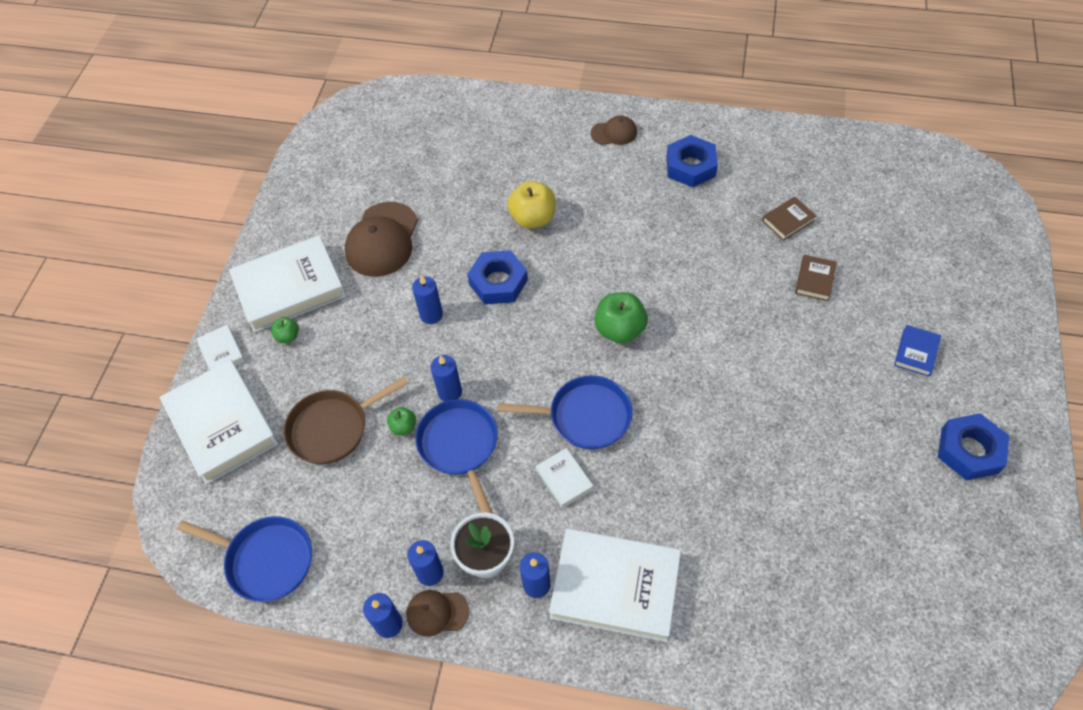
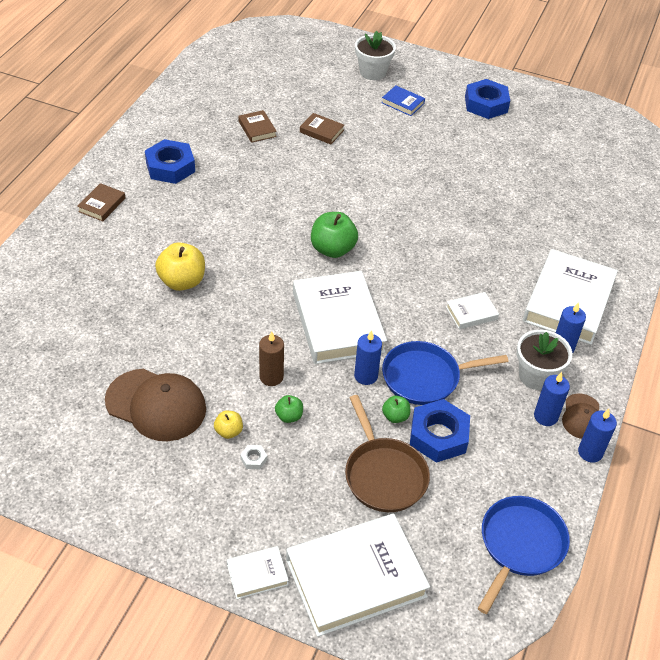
camera: 85 degrees left, 10 degrees down
(288, 336) = (257, 505): green apple -> green apple (289, 416)
(289, 288) = (189, 499): white book -> white book (337, 322)
(336, 323) = (253, 459): none -> white nut
(362, 298) = (229, 431): none -> yellow apple
(431, 315) = (271, 377): blue candle -> brown candle
(498, 282) = (250, 320): blue nut -> blue nut (438, 436)
(585, 416) = (414, 288): blue pan -> none
(614, 133) = (102, 205): brown cap -> brown book
(963, 309) = (373, 72): none -> white flower pot

